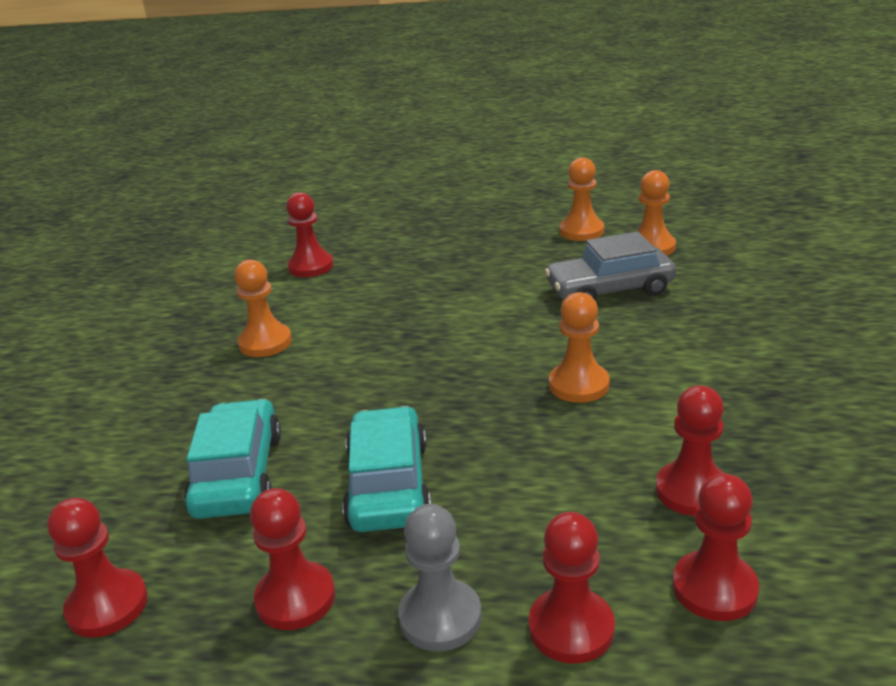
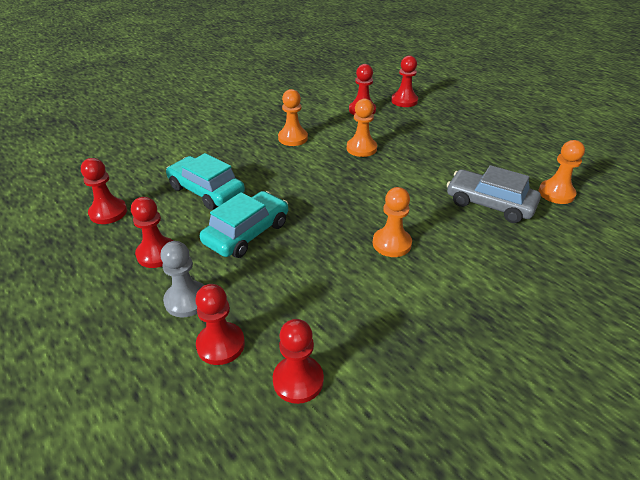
camera: 40 degrees right, 10 degrees up
(238, 474) = (206, 191): turquoise car -> turquoise car turned 90 degrees counterclockwise
(581, 231) = (528, 161): orange pawn -> orange pawn (361, 148)
(692, 491) = (360, 332): red pawn -> red pawn (404, 101)

